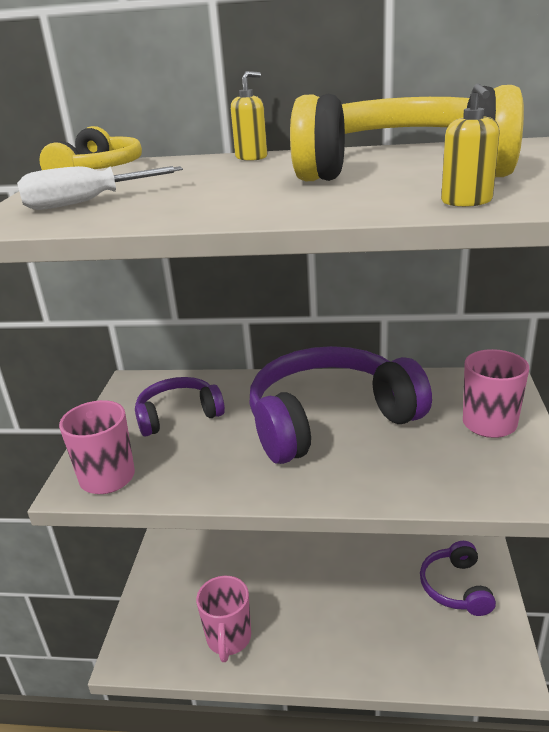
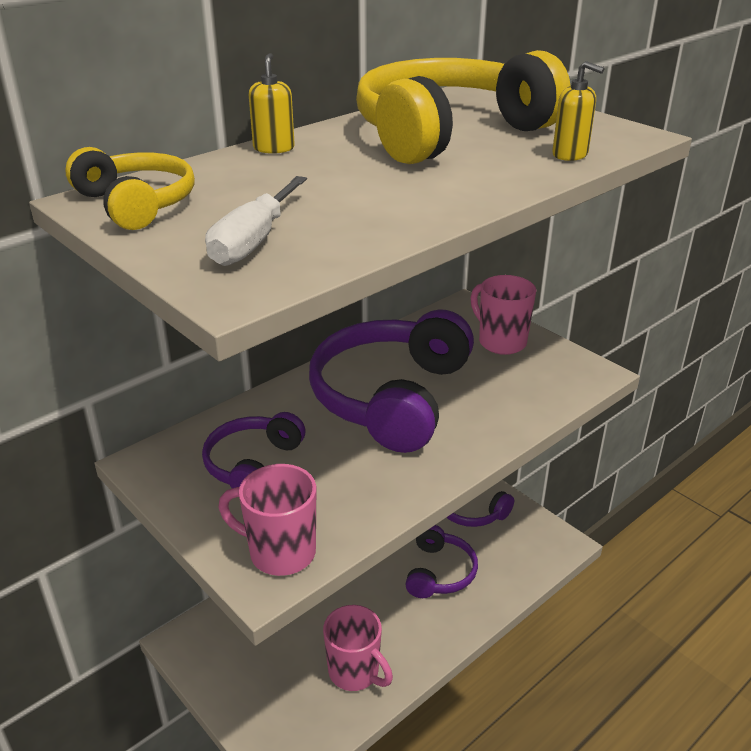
camera: 50 degrees left, 5 degrees up
(370, 617) = (439, 572): none -> purple headphones

